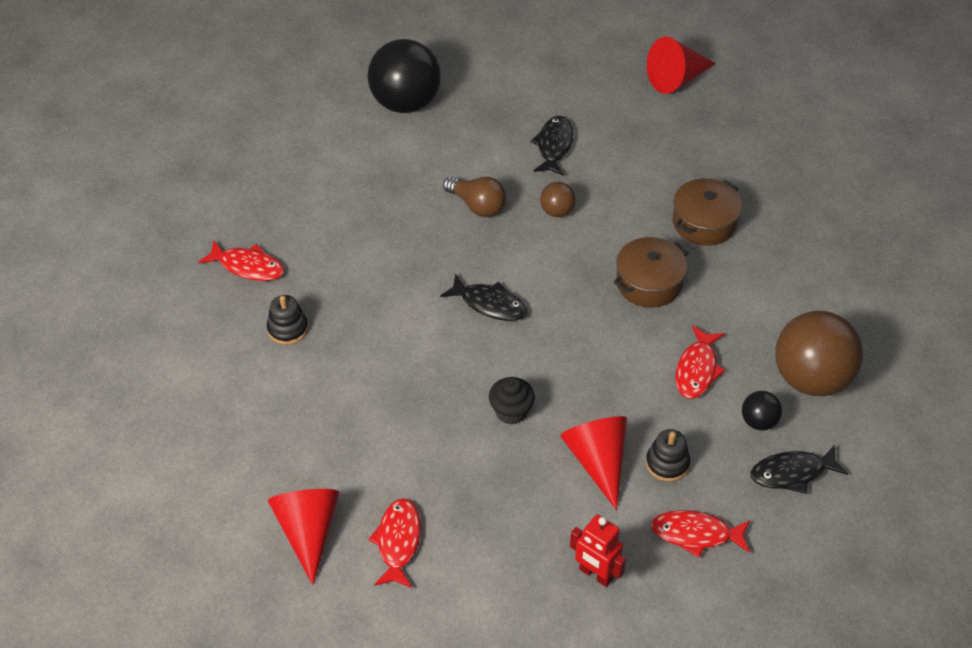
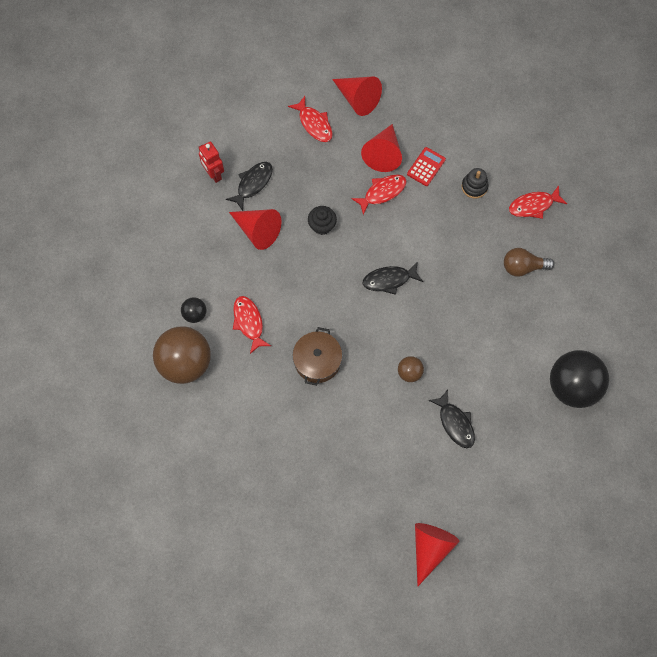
camera: 140 degrees right, 20 degrees up
(317, 388) = (426, 167): none -> red calculator
(351, 439) = (383, 154): none -> red cone
(477, 205) = (456, 341): brown light bulb -> brown light bulb (523, 267)
(595, 574) = (213, 174): red robot -> red robot turned 120 degrees counterclockwise
(667, 463) = (223, 255): black stacking toy -> none
(696, 534) = (182, 227): red fish -> red fish (382, 192)
(704, 222) = (320, 431): brown pot -> none
(792, 473) = (158, 296): black fish -> black fish (253, 184)

